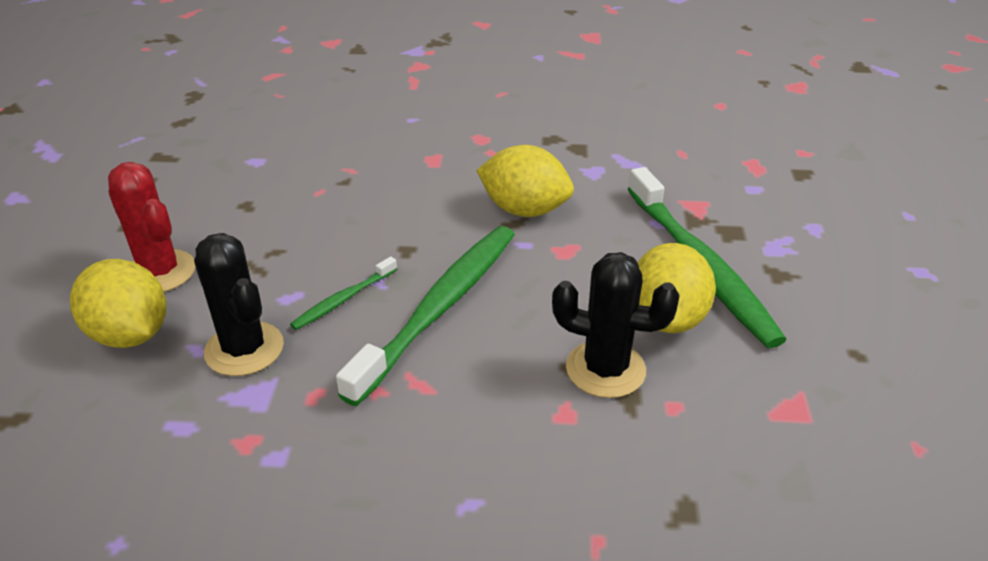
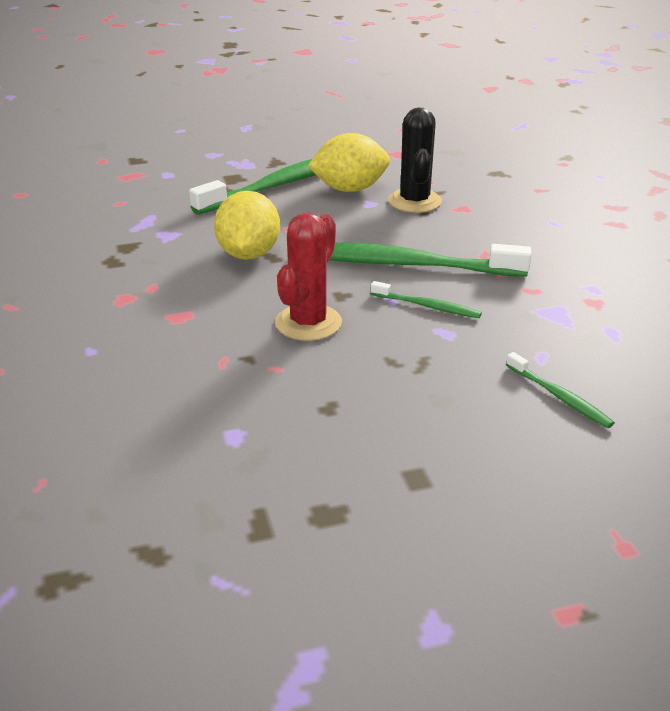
camera: 110 degrees left, 5 degrees down
(130, 334) = (559, 397): yellow lemon -> green toothbrush
(160, 272) = (473, 418): red cactus -> red cactus (308, 323)
(244, 349) = (520, 333): black cactus -> none

